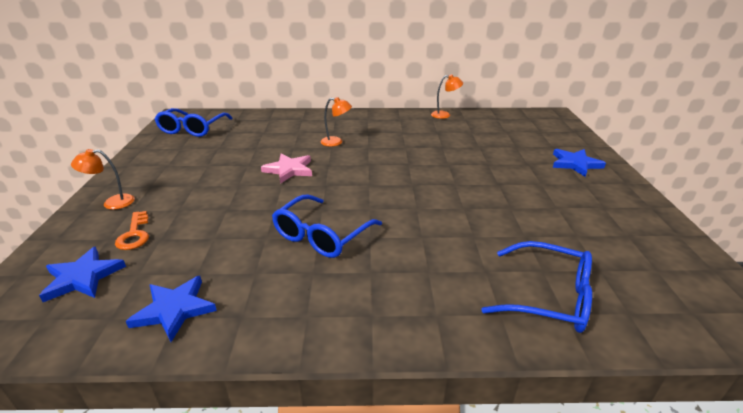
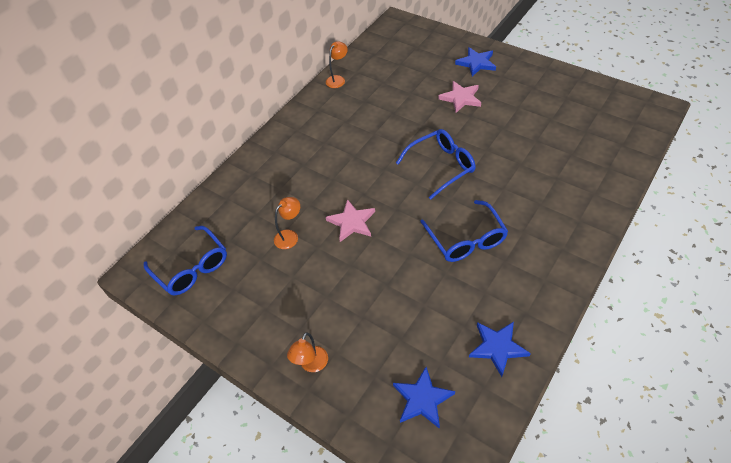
camera: 50 degrees left, 20 degrees up
(134, 234) = (381, 356): orange key -> none
(336, 142) = (326, 171): orange lamp -> orange lamp (290, 236)
(513, 171) = (461, 98): none -> pink star
(548, 297) = (593, 166): blue glasses -> blue glasses (441, 166)

